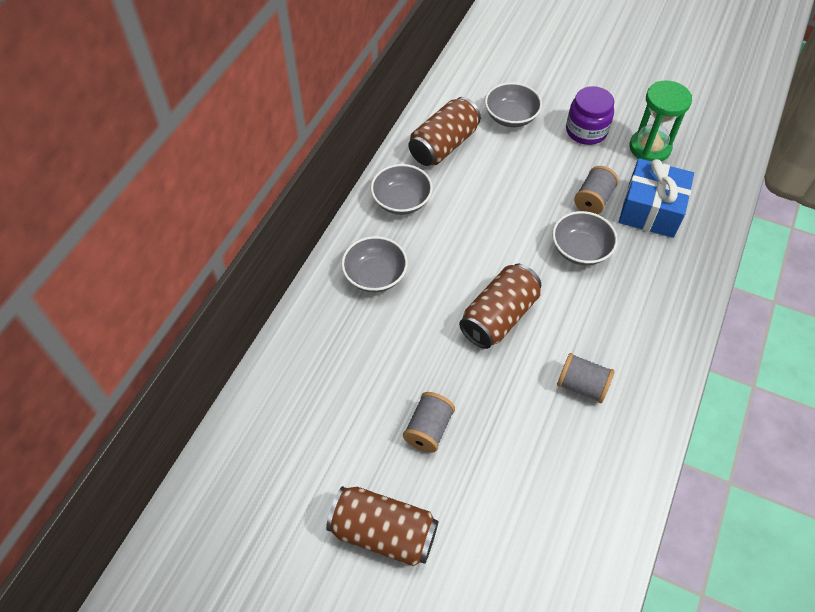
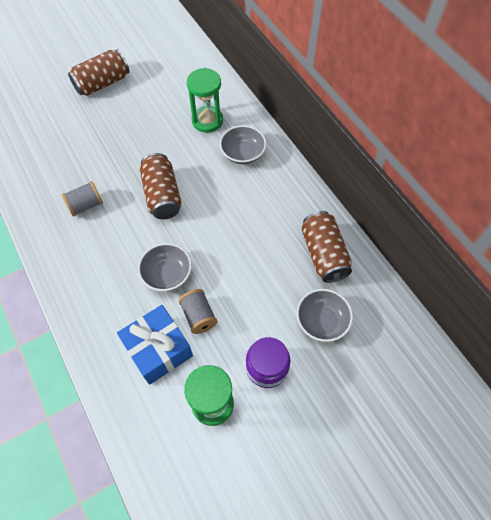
camera: 125 degrees right, 5 degrees up
(352, 343) = (207, 121): none -> green hourglass
(401, 201) = (290, 198): grey bowl -> none
(428, 429) = (131, 125): grey spool -> none

